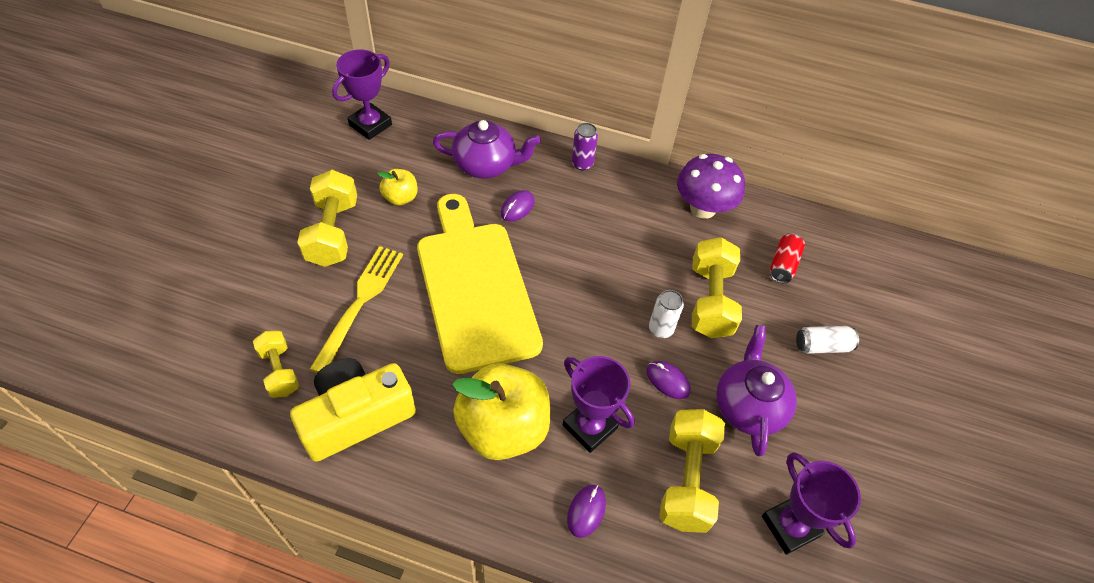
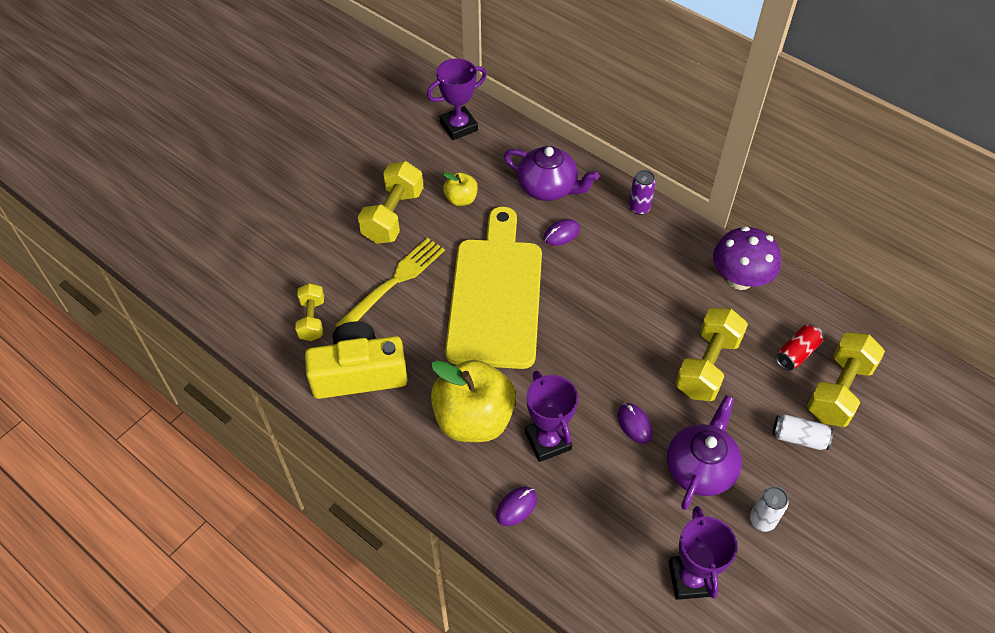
camera: 25 degrees right, 0 degrees up
(660, 329) = (648, 378): white can -> white can (762, 520)
(686, 479) = (614, 510): yellow dumbbell -> yellow dumbbell (838, 390)

